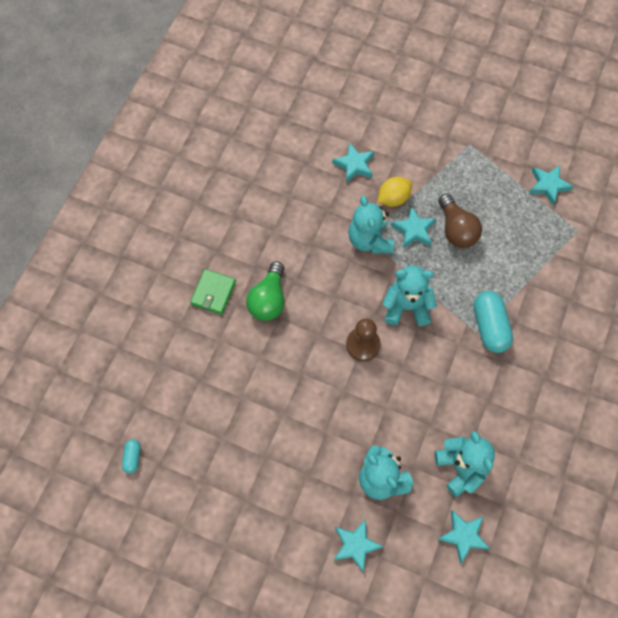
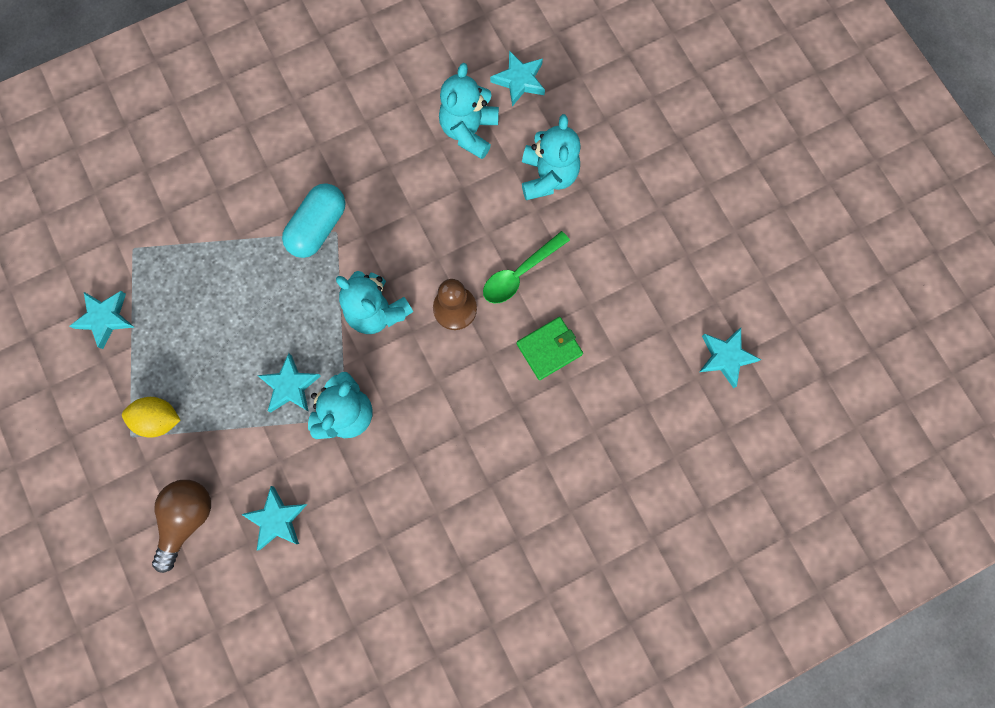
camera: 140 degrees left, 10 degrees up
(132, 458) = (768, 378): turquoise capsule -> none
(213, 293) = (560, 490): green wallet -> green wallet (549, 349)
(268, 299) = (508, 434): green light bulb -> none
(343, 398) = (520, 273): none -> green spoon
(355, 545) = (618, 143): turquoise star -> turquoise star (726, 357)
(393, 198) = (275, 441): yellow lemon -> yellow lemon (159, 419)
(456, 229) = (247, 350): brown light bulb -> brown light bulb (187, 519)

